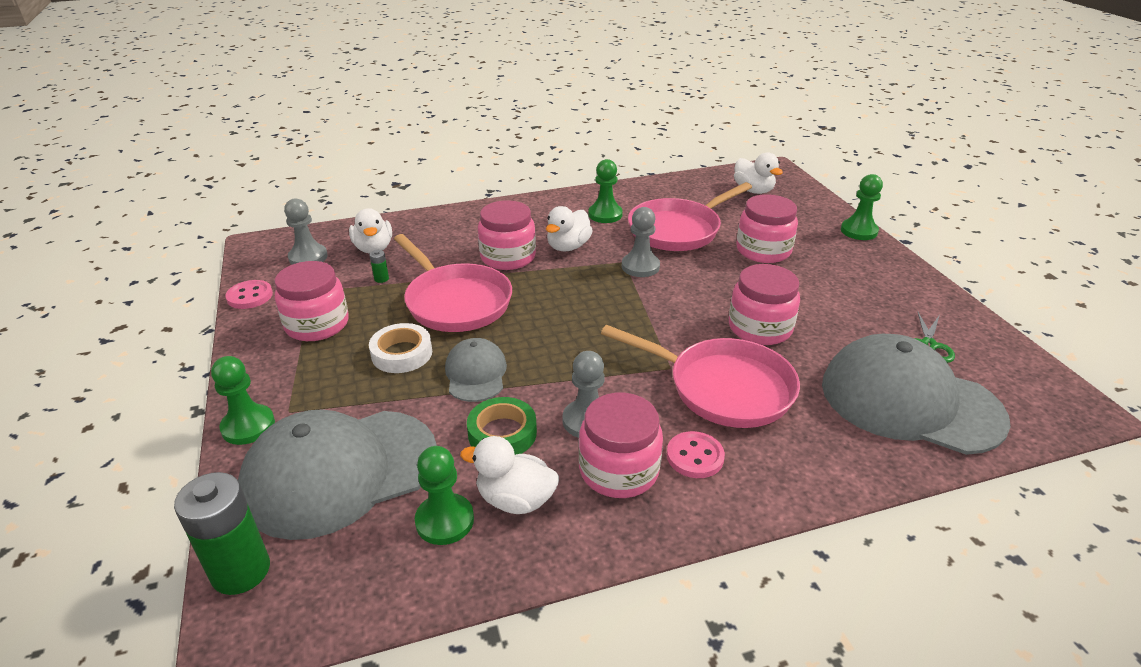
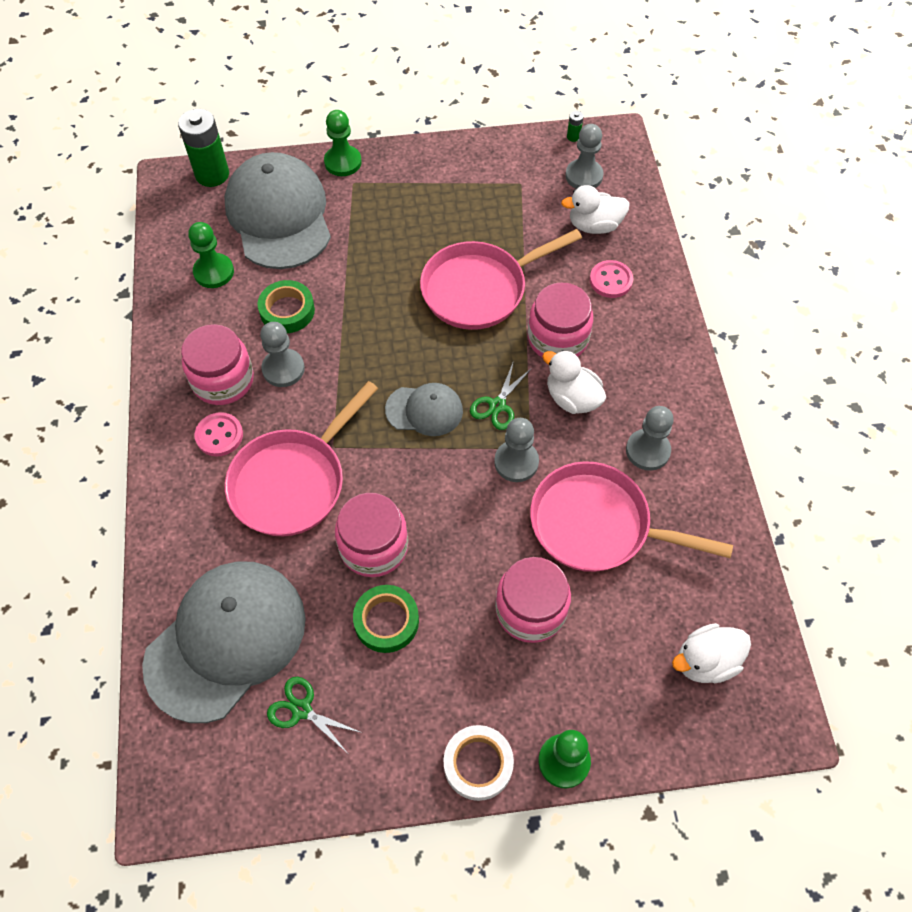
camera: 100 degrees right, 25 degrees up
(250, 296) = (520, 142): pink button -> pink button (611, 280)
(317, 324) = (464, 191): pink jar -> none
(381, 279) = (533, 233): green battery -> green battery (573, 137)
(402, 353) = (407, 249): white tape -> white tape (478, 764)
(476, 373) = (365, 298): grey cap -> grey cap (424, 410)
(515, 500) = (218, 313): white duck -> none
(587, 280) = (497, 405): none -> green scissors
(605, 214) = (647, 451): green pawn -> grey pawn
(678, 230) = (597, 525): pink pan -> pink pan turned 45 degrees counterclockwise
(820, 312) = (386, 621): none -> green tape

